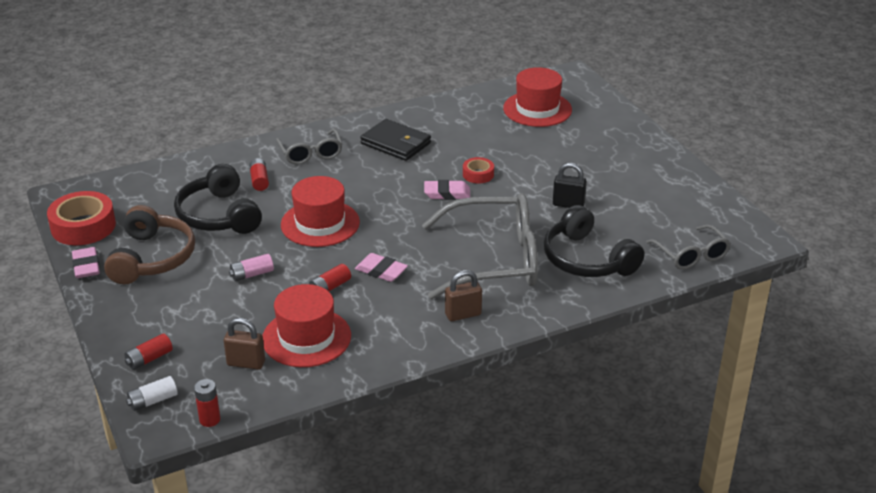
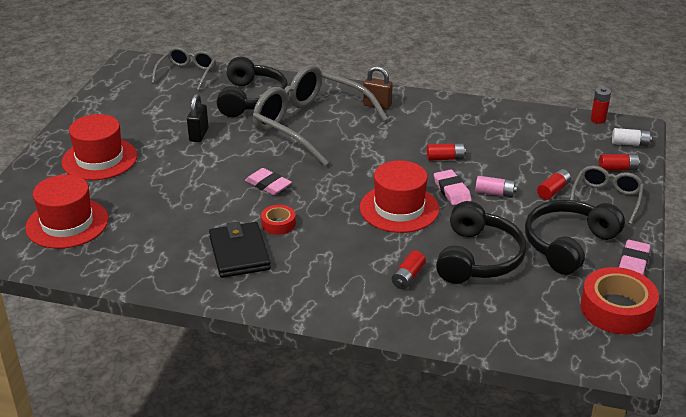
camera: 140 degrees left, 0 degrees up
(152, 258) = (568, 244): brown headphones -> black headphones
(199, 302) = (553, 190): none -> red battery
(246, 363) = (550, 138): brown padlock -> none
(306, 337) = (495, 135): red hat -> red hat (99, 159)
(311, 154) = (328, 283): grey glasses -> grey glasses (606, 198)
(381, 271) = (395, 153): pink eraser -> pink eraser (452, 191)
(478, 174) = (220, 188): red tape -> red tape (278, 224)
(568, 204) = (199, 135): black padlock -> black padlock turned 45 degrees clockwise

